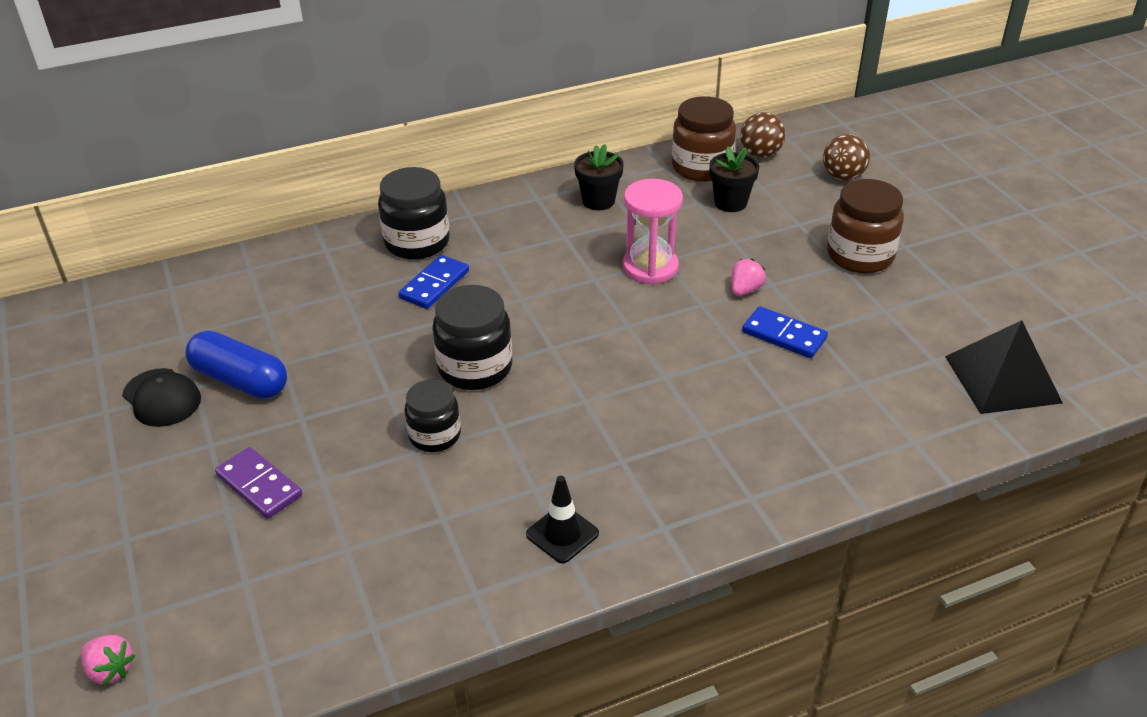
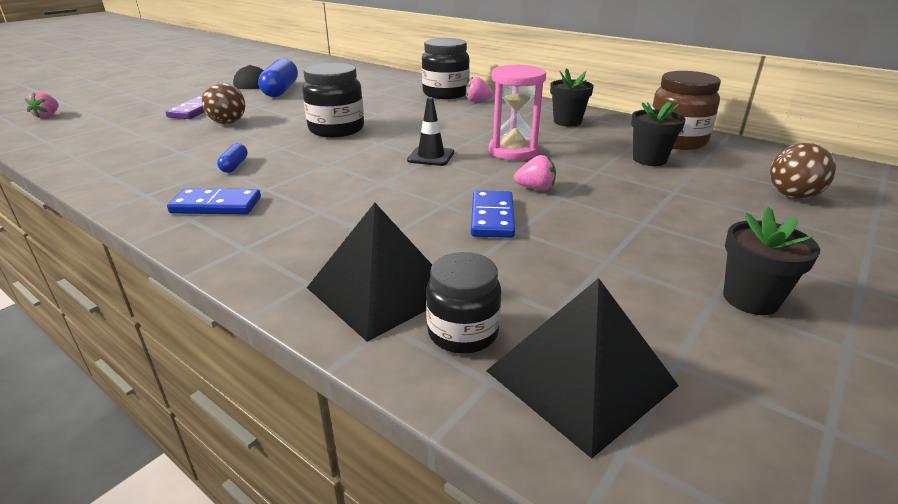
camera: 60 degrees right, 10 degrees down
(434, 285) = (409, 105): blue domino -> blue domino (216, 205)
(435, 435) = (260, 134): black jar -> black jar (463, 332)
(471, 229) = (477, 101): none -> pink strawberry
(534, 475) = (234, 166): none -> blue capsule
(562, 534) = (173, 186): black traffic cone -> black traffic cone (431, 156)
(760, 154) = (744, 156): brown ball -> brown ball (228, 123)
(860, 256) = (677, 229): brown jar -> none
(867, 432) = (382, 290): none -> black pyramid
(959, 275) = (750, 299): none -> black flower pot

